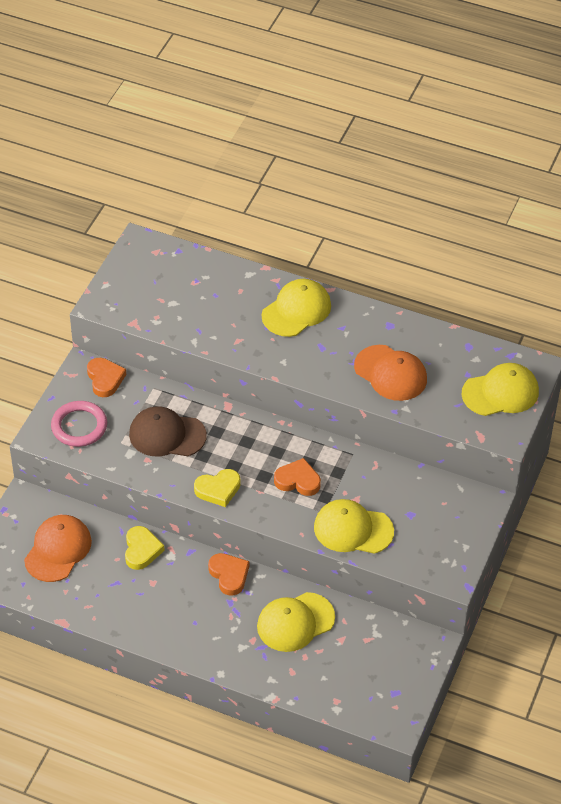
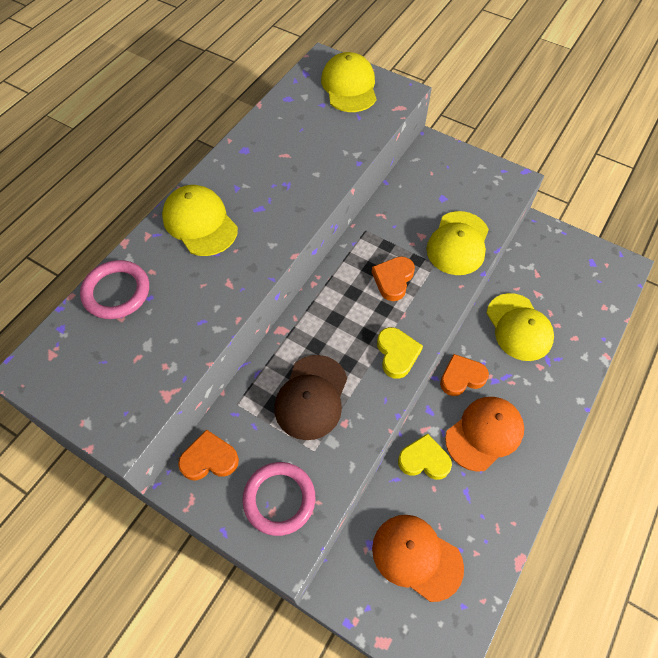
camera: 80 degrees left, 10 degrees up
(216, 274) = (116, 292): none -> pink ring
(390, 373) = (309, 158): orange cap -> orange cap (484, 433)

